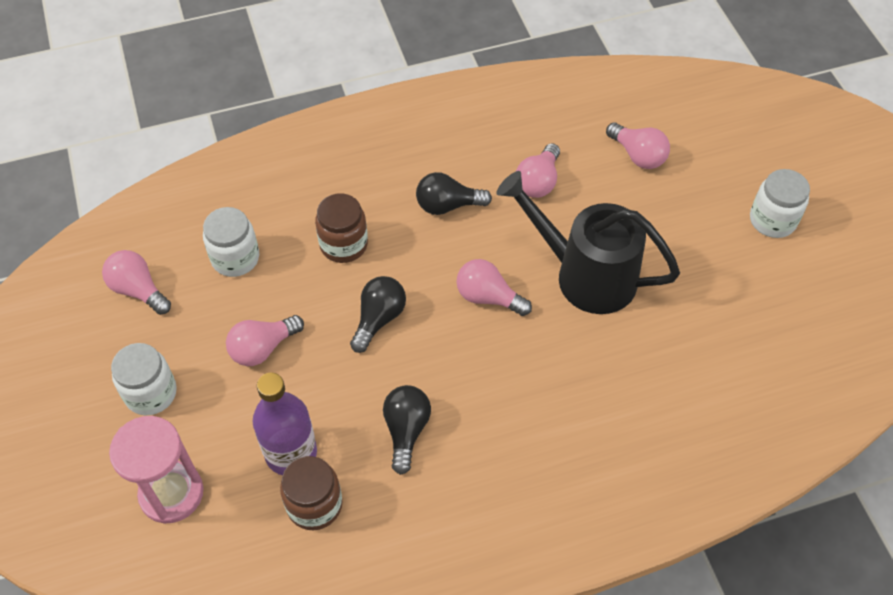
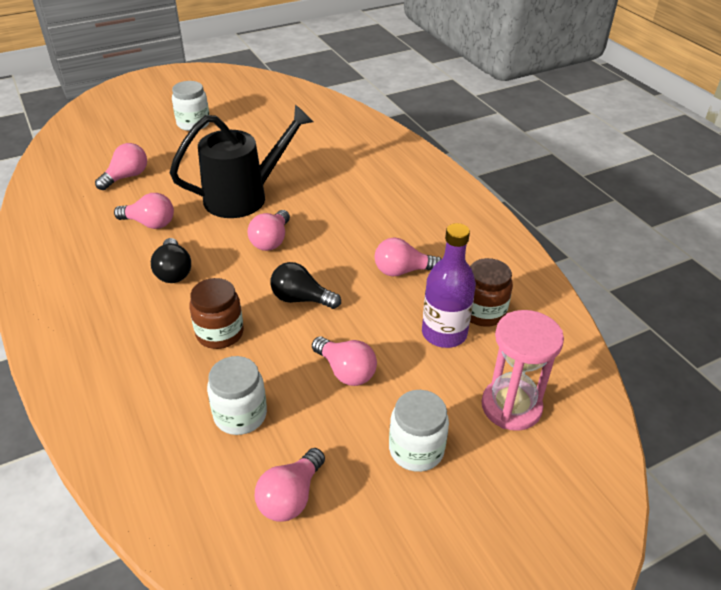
camera: 100 degrees left, 15 degrees down
(406, 430) = (402, 271): black light bulb -> pink light bulb
(584, 274) = (245, 196): black watering can -> black watering can turned 135 degrees counterclockwise

